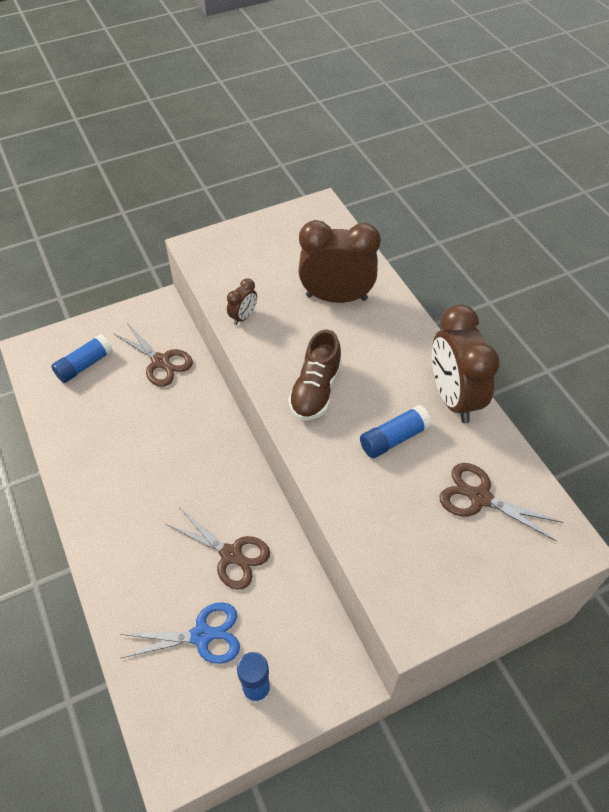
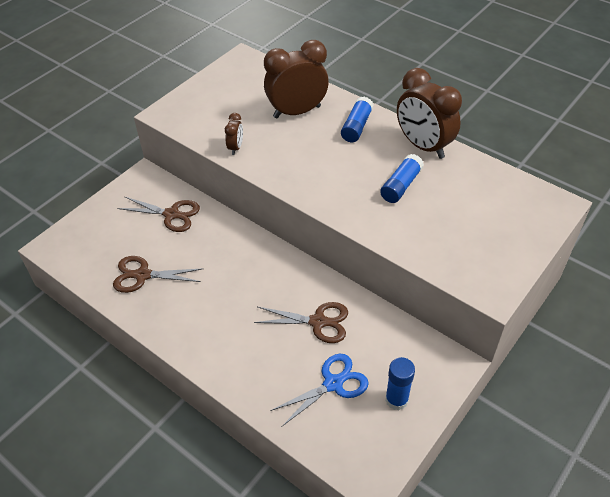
camera: 25 degrees left, 5 degrees down
(84, 365) = (108, 240): blue glue stick -> blue glue stick (356, 127)
(315, 390) = (324, 176): brown shoe -> none
(480, 498) = (482, 199): brown scissors -> brown scissors (143, 275)

